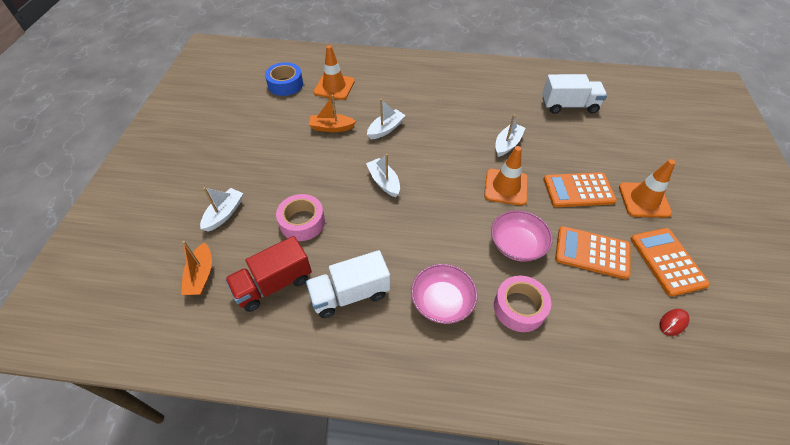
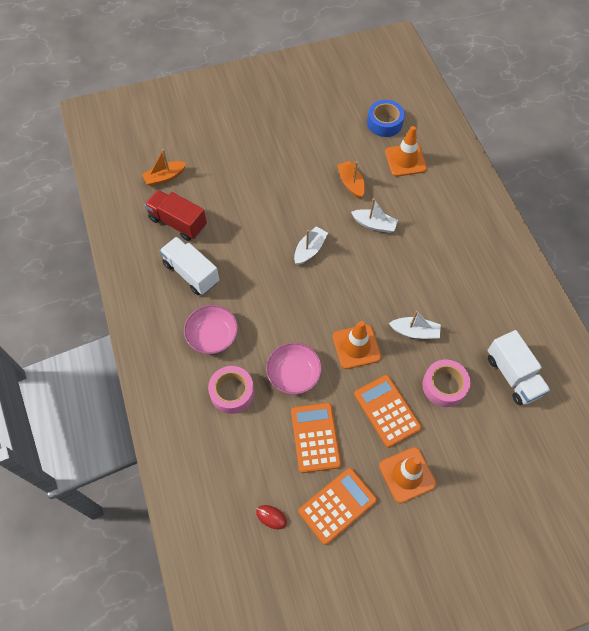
camera: 65 degrees right, 10 degrees up
(224, 214) = (221, 160): white boat -> none
(302, 222) = (239, 213): pink tape -> pink tape (444, 386)

